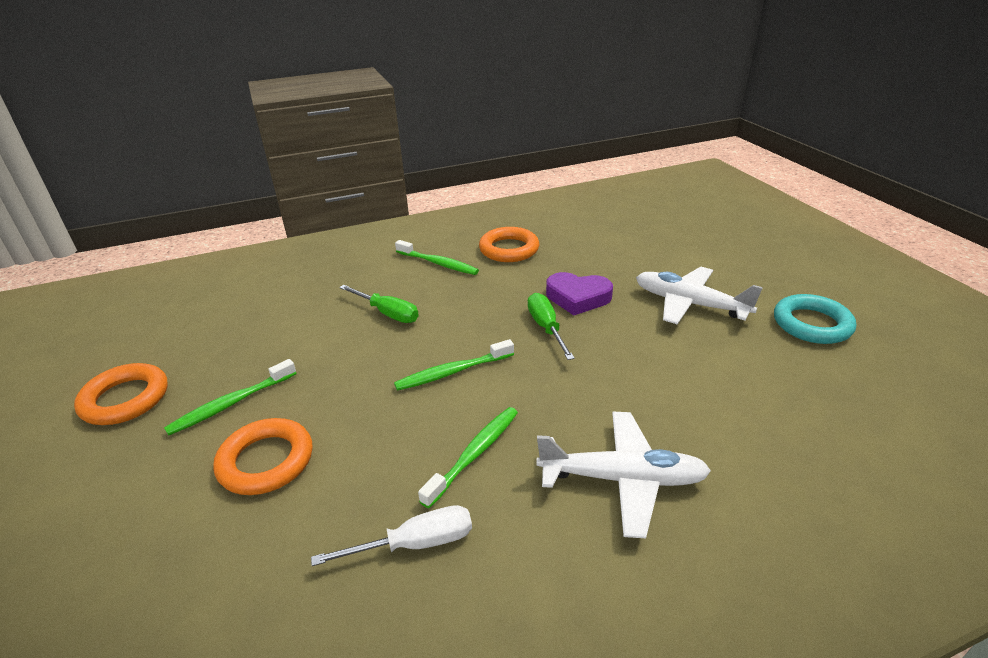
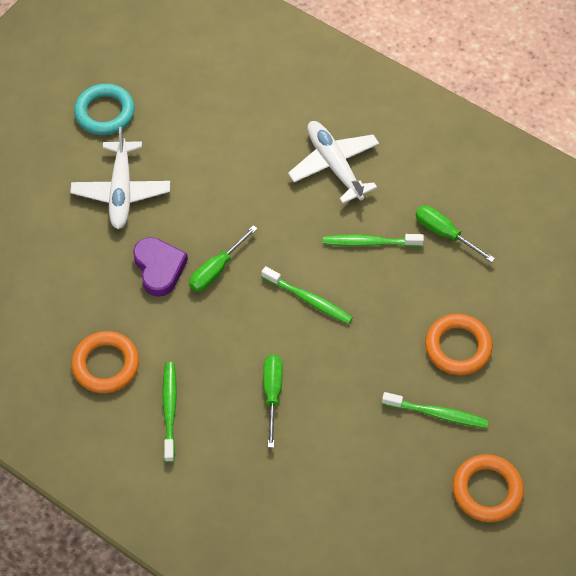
camera: 125 degrees left, 25 degrees up
(415, 543) = (444, 233): white screwdriver -> green screwdriver

